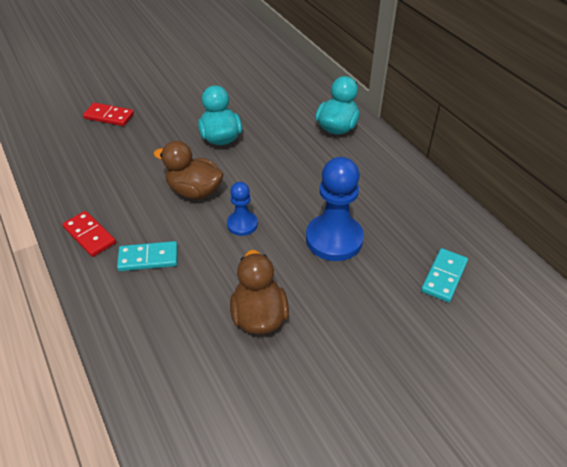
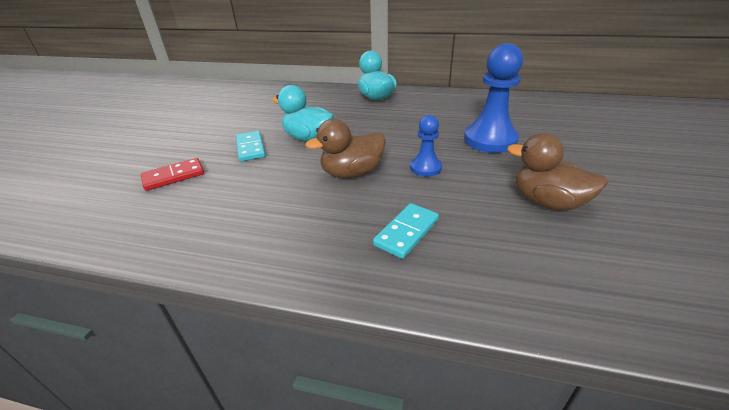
camera: 45 degrees left, 10 degrees down
(89, 235) = (322, 258): red domino -> none
(444, 276) = (569, 120): turquoise domino -> turquoise domino (251, 148)

